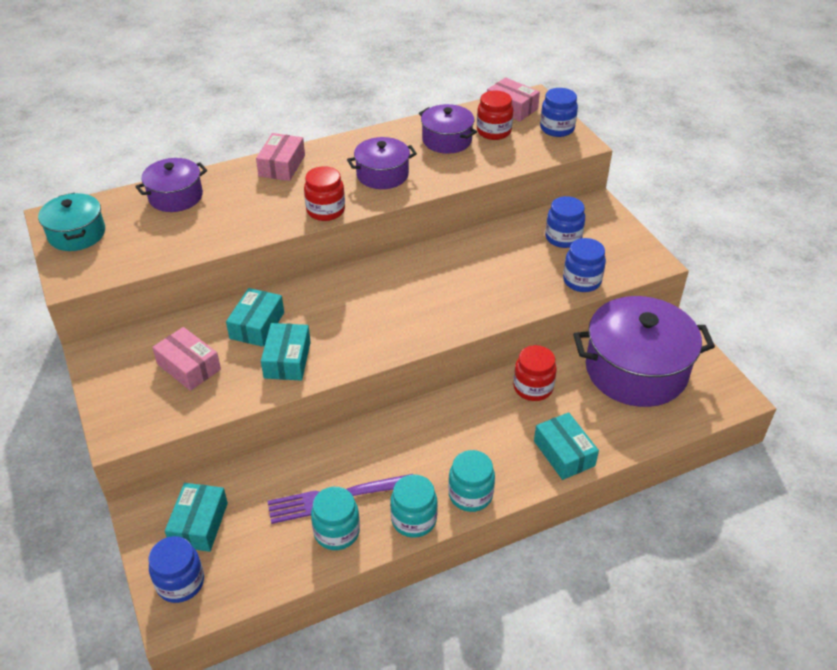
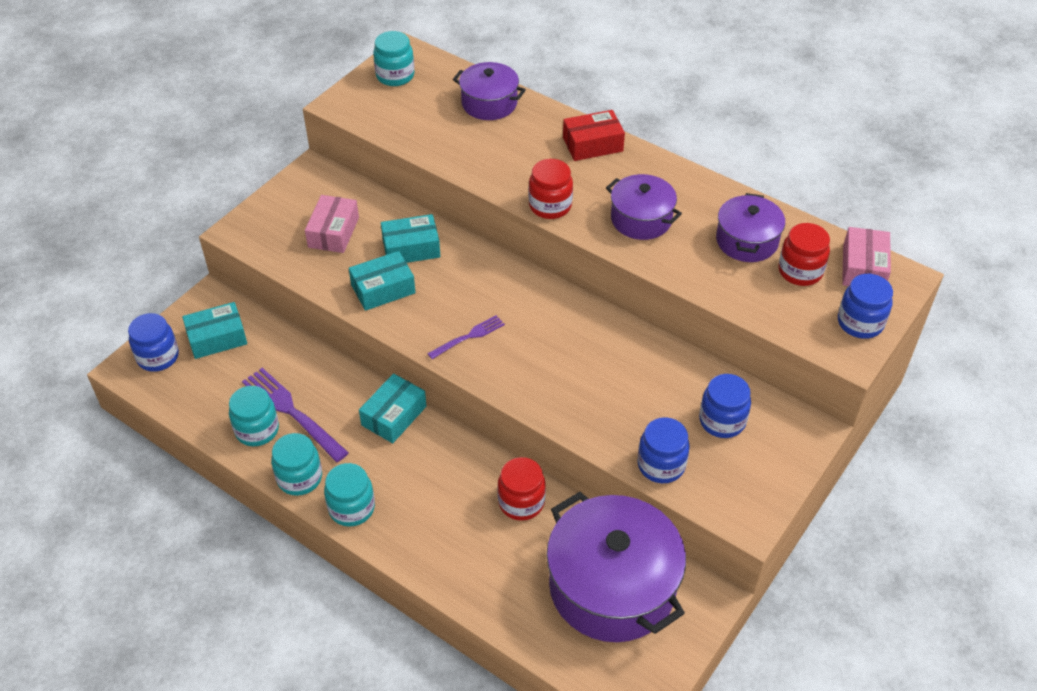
camera: 60 degrees right, 5 degrees up
(77, 234) = (395, 76): turquoise pot -> turquoise jar
(282, 165) = (592, 144): pink box -> red box
(385, 329) = (468, 337): none -> purple fork
(564, 453) = (449, 564): turquoise box -> turquoise box (394, 416)

